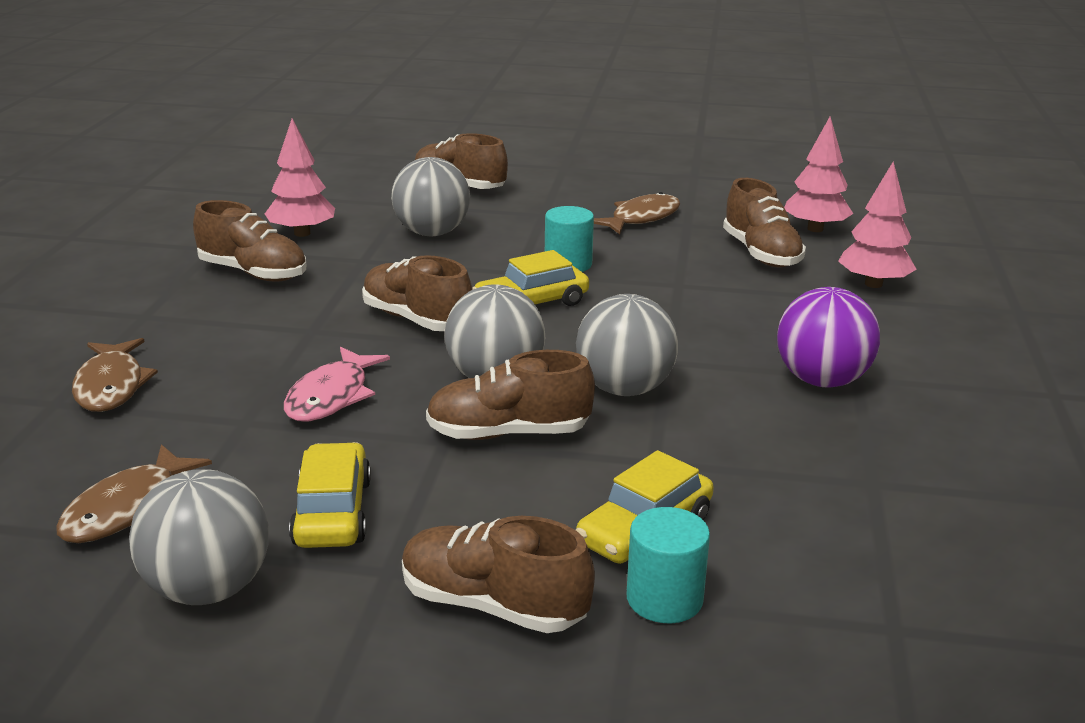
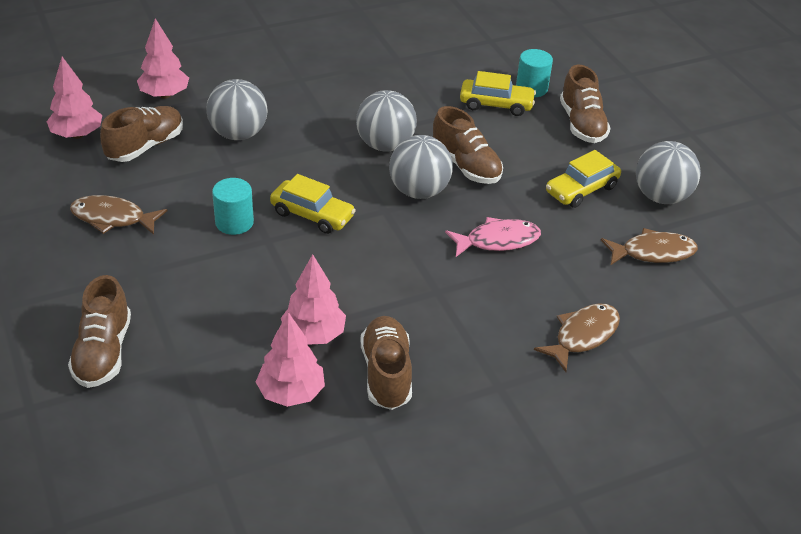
camera: 125 degrees left, 15 degrees up
(352, 258) = (314, 335): none -> pink tree
(416, 320) = (380, 253): brown shoe -> none
(432, 233) = (230, 316): grey ball -> grey ball (238, 134)
(821, 381) = (314, 89): purple ball -> none

